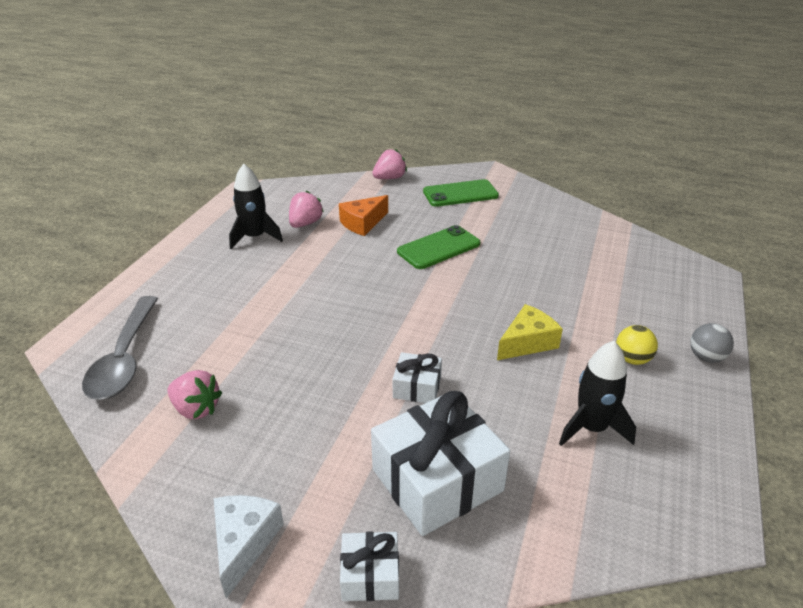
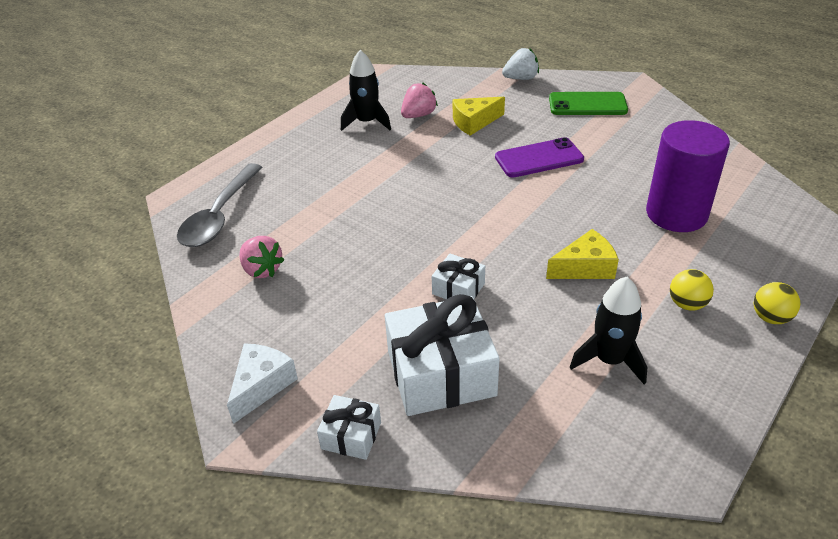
camera: 20 degrees right, 5 degrees up
(363, 223) = (474, 122): orange cheese -> yellow cheese
(389, 178) = (521, 78): pink strawberry -> white strawberry
(438, 248) = (539, 158): green phone -> purple phone
(583, 279) = (676, 214): none -> purple cylinder
(706, 357) = (770, 317): grey ball -> yellow ball

